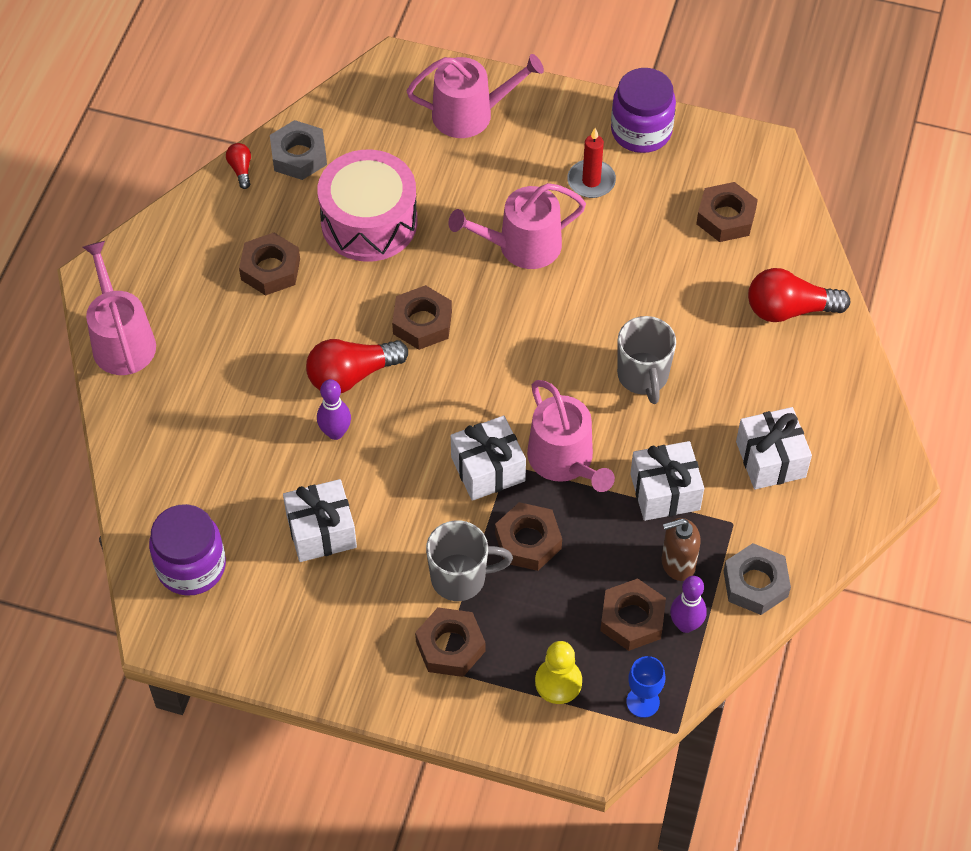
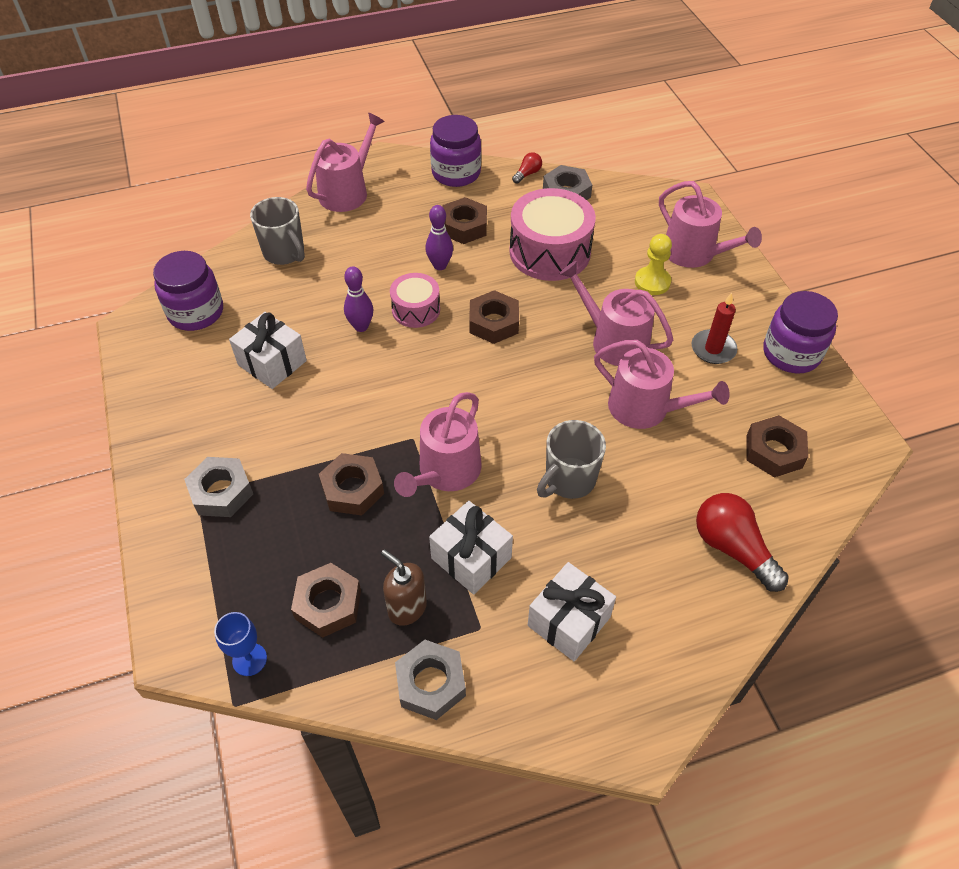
camera: 55 degrees right, 5 degrees down
(182, 229) = (456, 173): none -> purple jar
(351, 375) = (416, 310): red light bulb -> pink drum
(450, 646) = (221, 492): brown nut -> grey nut
(460, 578) = (288, 464): grey mug -> grey mug (284, 253)
(488, 469) = (399, 428): white gift -> none
(558, 682) = (232, 584): yellow pawn -> yellow pawn (652, 282)
(614, 273) = (645, 408): none -> pink watering can
(685, 624) = (349, 649): purple bowling pin -> purple bowling pin (440, 265)

